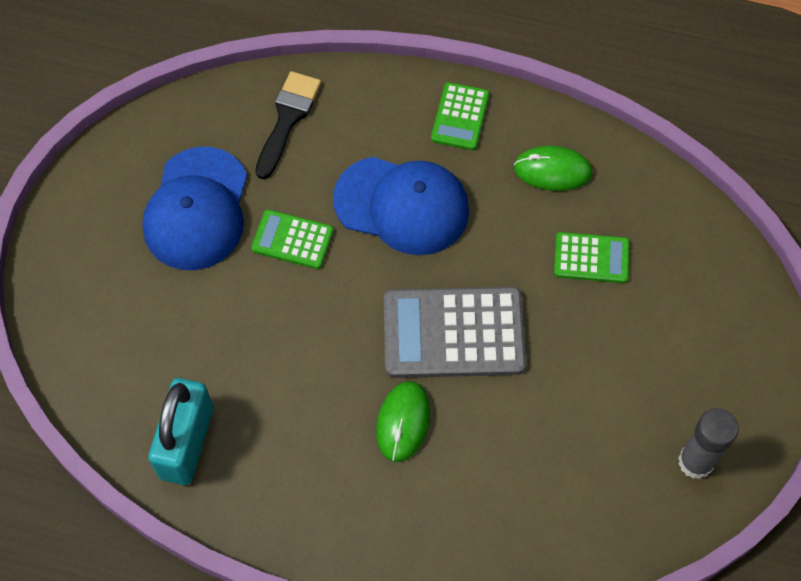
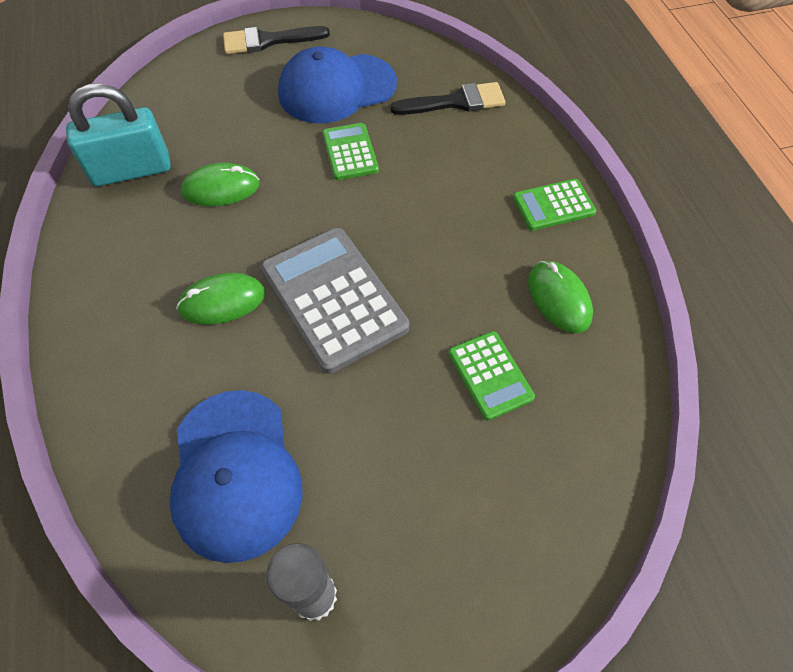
camera: 60 degrees right, 5 degrees down
(74, 238) = (268, 41): none -> black brush
(266, 371) = (221, 188): none -> green mouse
(402, 205) = (434, 205): blue cap -> blue cap (235, 473)

